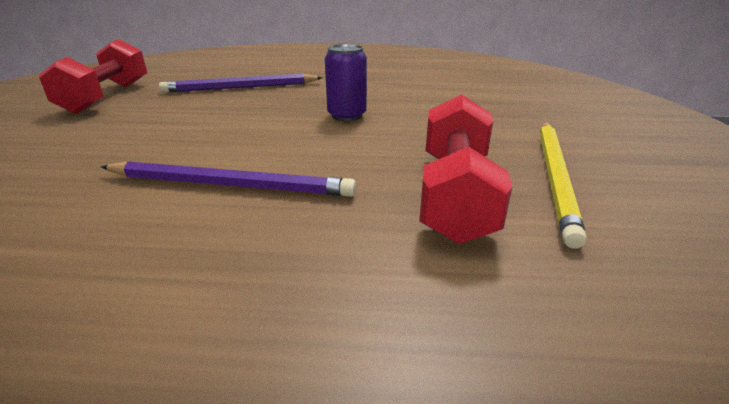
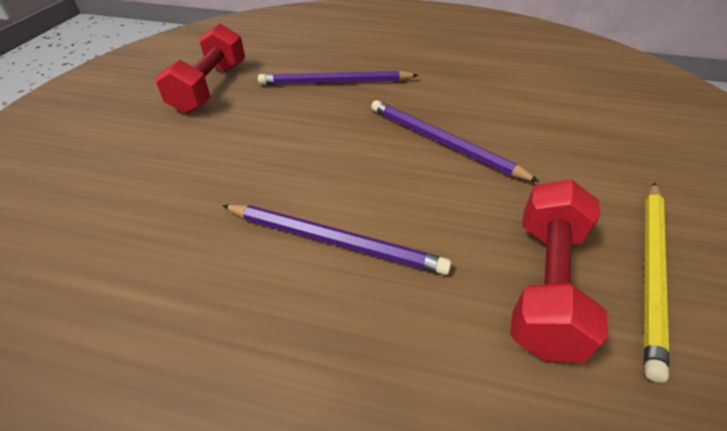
camera: 10 degrees right, 15 degrees up
(347, 115) = (442, 142): purple can -> purple pencil

